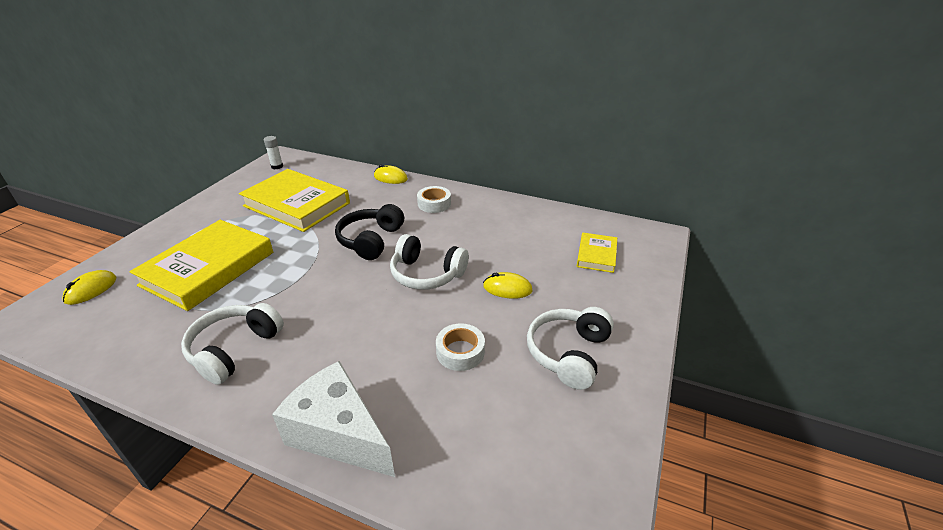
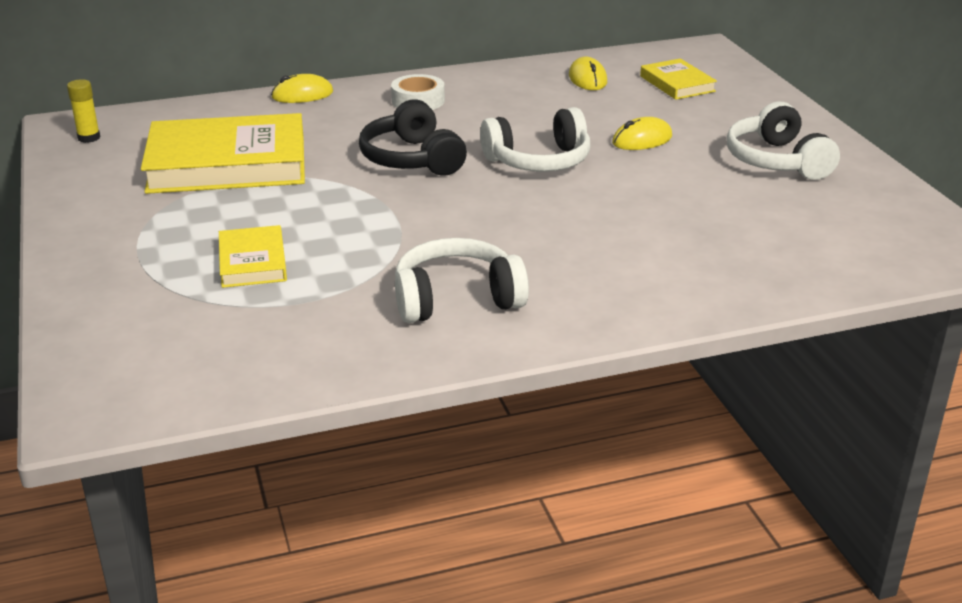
camera: 40 degrees left, 5 degrees down
(91, 290) = (123, 347): yellow mouse -> yellow mouse (587, 79)
(208, 268) = (252, 262): yellow book -> yellow book, size x0.49
(234, 349) = (456, 299): white headphones -> white headphones turned 90 degrees clockwise
(277, 166) = (89, 138): white glue stick -> yellow glue stick
(339, 434) = (689, 294): white cheese -> none
(460, 352) = (686, 199): white tape -> none

